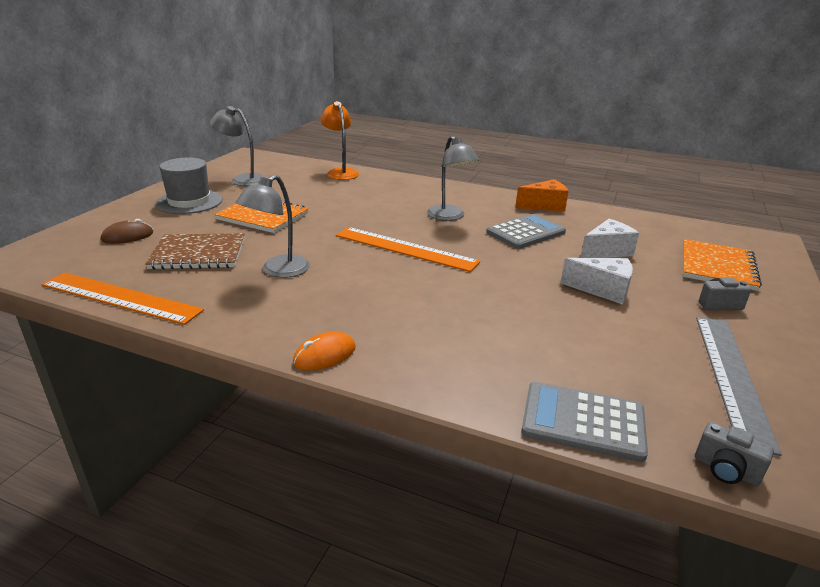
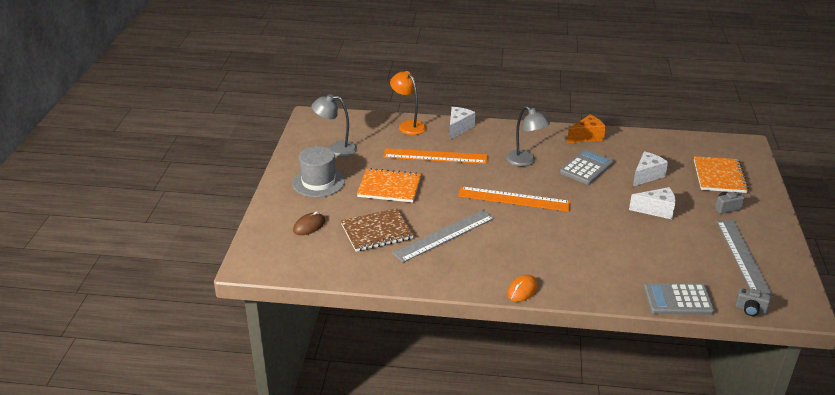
camera: 15 degrees left, 5 degrees up
(120, 297) = (362, 277): orange ruler -> orange ruler (435, 156)
(278, 271) = (444, 235): grey lamp -> grey ruler
(394, 181) = (458, 128): none -> white cheese

